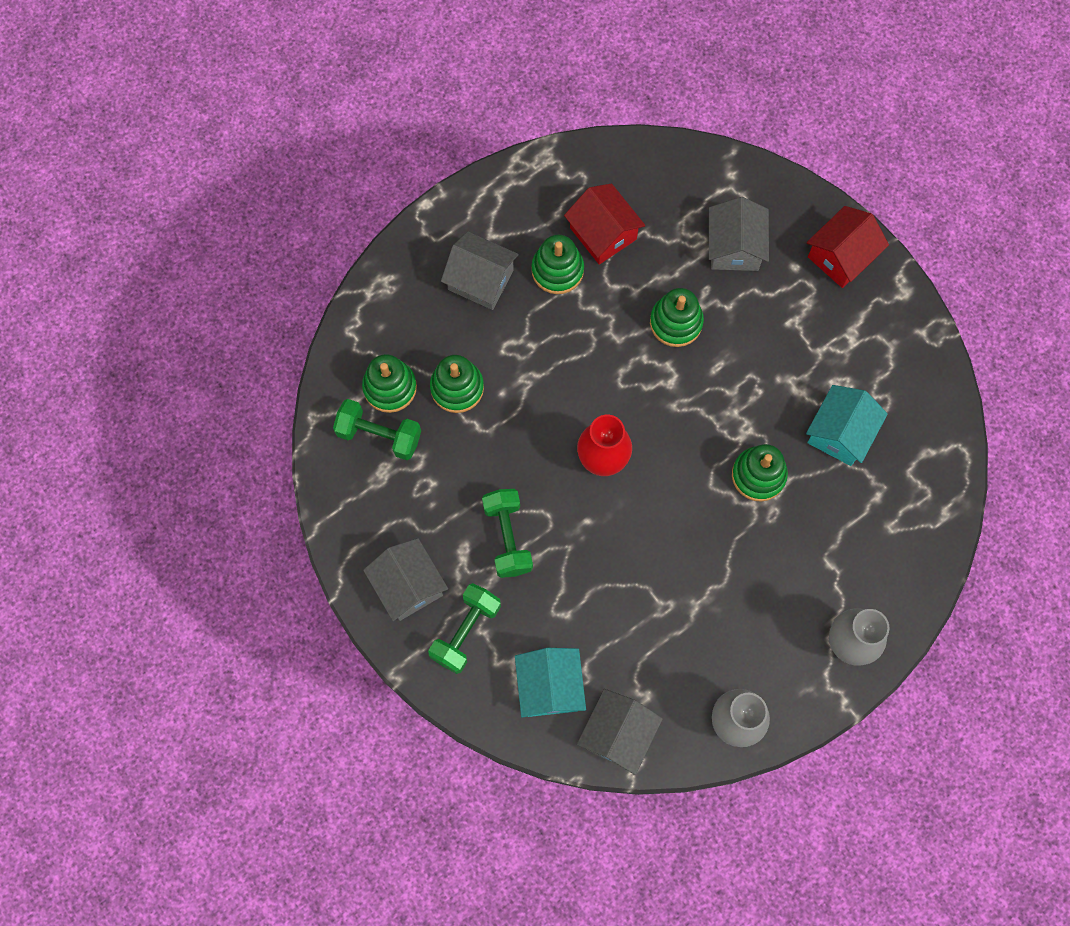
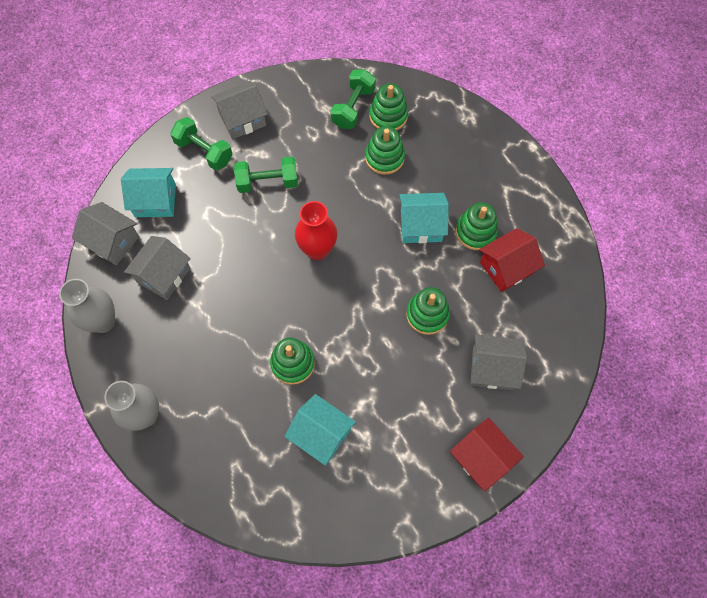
camera: 95 degrees right, 5 degrees down
(480, 280) = (469, 178): grey house -> grey house (163, 275)
(555, 336) = (421, 225): none -> turquoise house

